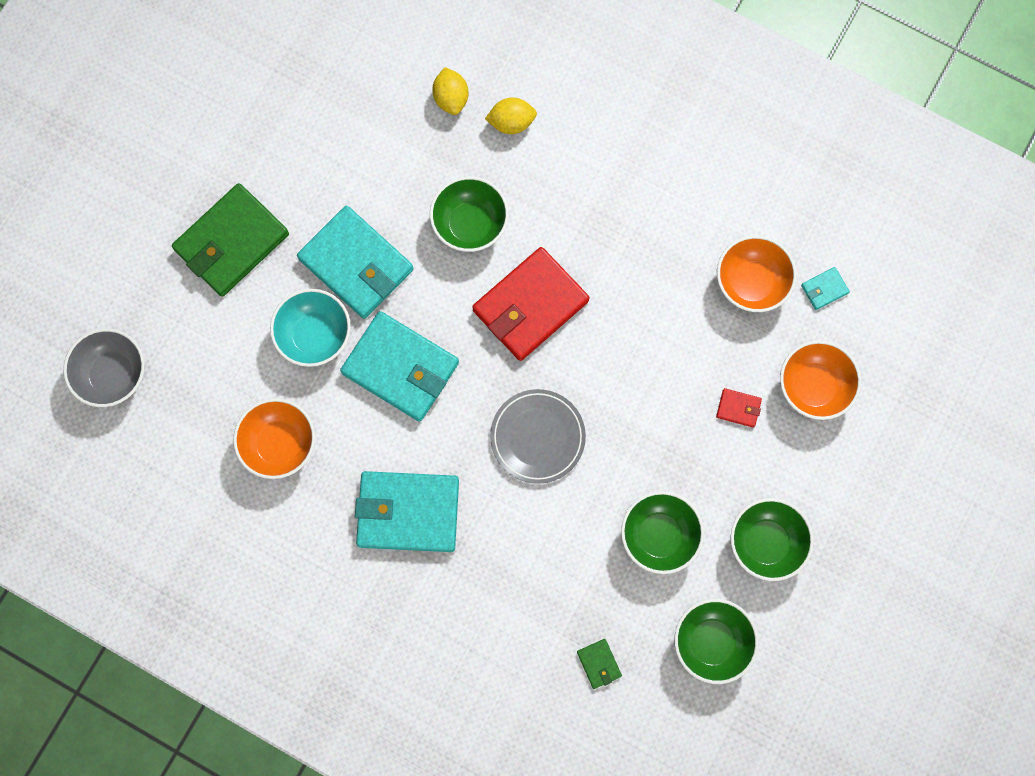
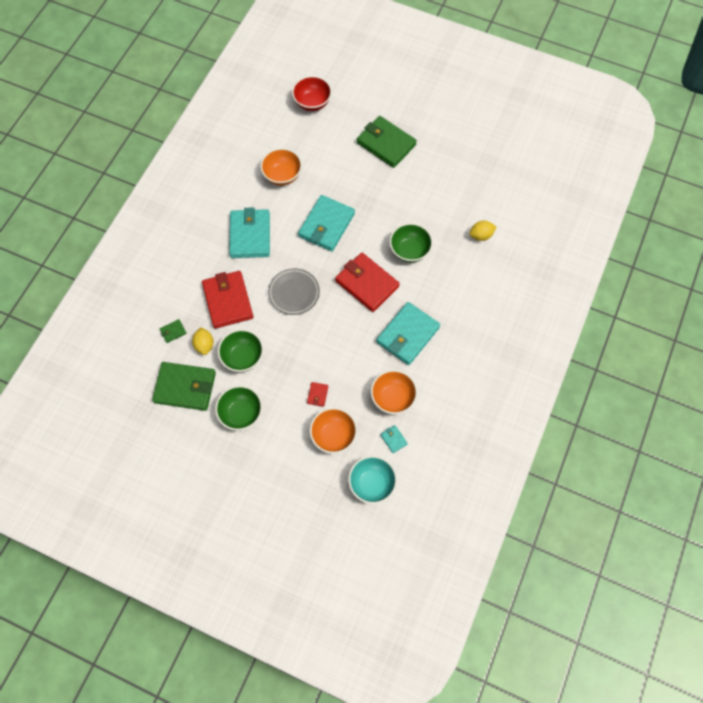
camera: 85 degrees right, 10 degrees down
(113, 375) = (312, 103): grey bowl -> red bowl
(315, 335) = (340, 185): turquoise bowl -> turquoise bowl (372, 484)
(356, 264) = (380, 199): turquoise wallet -> turquoise wallet (407, 335)
(511, 122) = (471, 266): yellow lemon -> yellow lemon (204, 345)
(544, 559) = (228, 301): none -> red wallet
(711, 642) = (185, 387): green bowl -> green wallet

